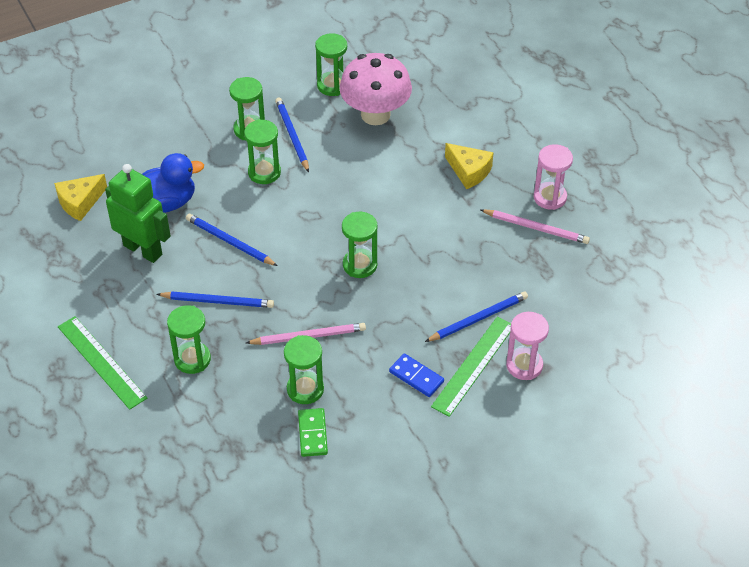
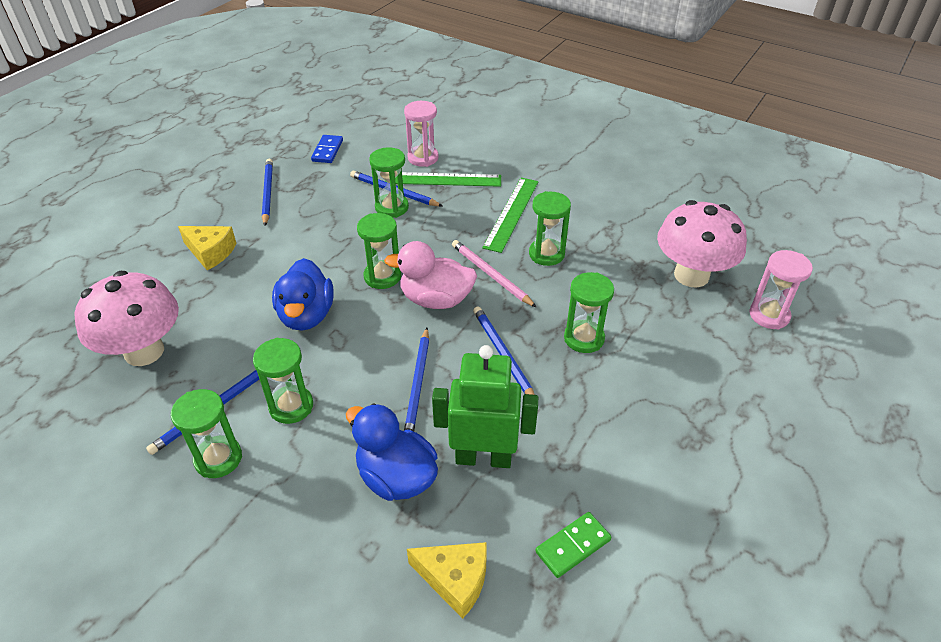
camera: 120 degrees left, 5 degrees down
(101, 362) = (651, 406): green ruler -> green ruler (512, 213)
(143, 250) = (483, 457): green robot -> green robot turned 90 degrees clockwise
(197, 482) = (691, 275): none -> pink mushroom
(306, 287) = (436, 300): none -> pink duck
(313, 434) = (583, 233): green domino -> green domino (573, 546)
(332, 85) = (98, 413): green hourglass -> green hourglass (391, 207)
(348, 206) = (306, 315): none -> blue duck
(416, 377) = (479, 202): blue domino -> blue domino (327, 151)
(469, 171) = (210, 252): yellow cheese -> yellow cheese turned 105 degrees clockwise
(536, 228) = (267, 193): pink pencil -> blue pencil
(550, 197) = (223, 196): pink hourglass -> pink hourglass (769, 315)

